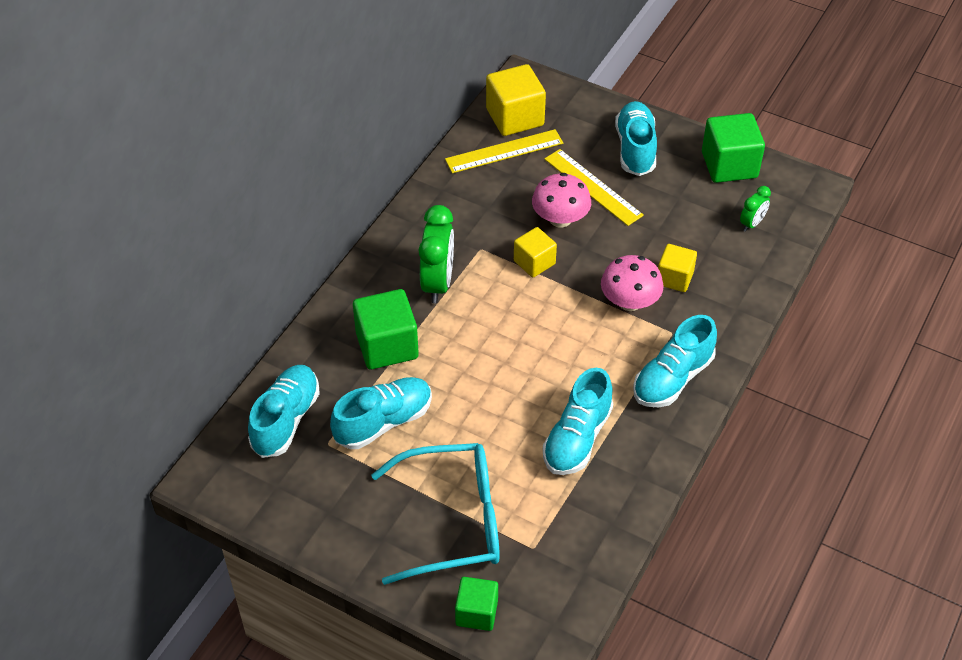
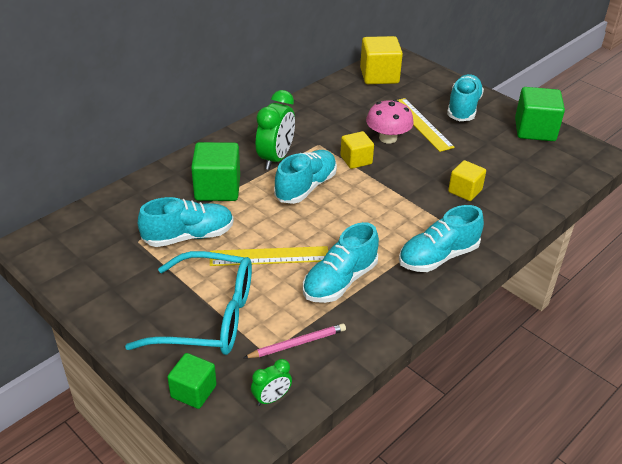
camera: 15 degrees right, 10 degrees down
(286, 420) = (115, 219): turquoise shoe -> turquoise shoe (306, 187)
(504, 151) = (362, 93): yellow ruler -> yellow ruler (269, 256)
(561, 528) = (297, 343): none -> pink pencil
(629, 302) = (422, 199): pink mushroom -> none
(752, 224) = (541, 169): green clock -> green clock (271, 398)

